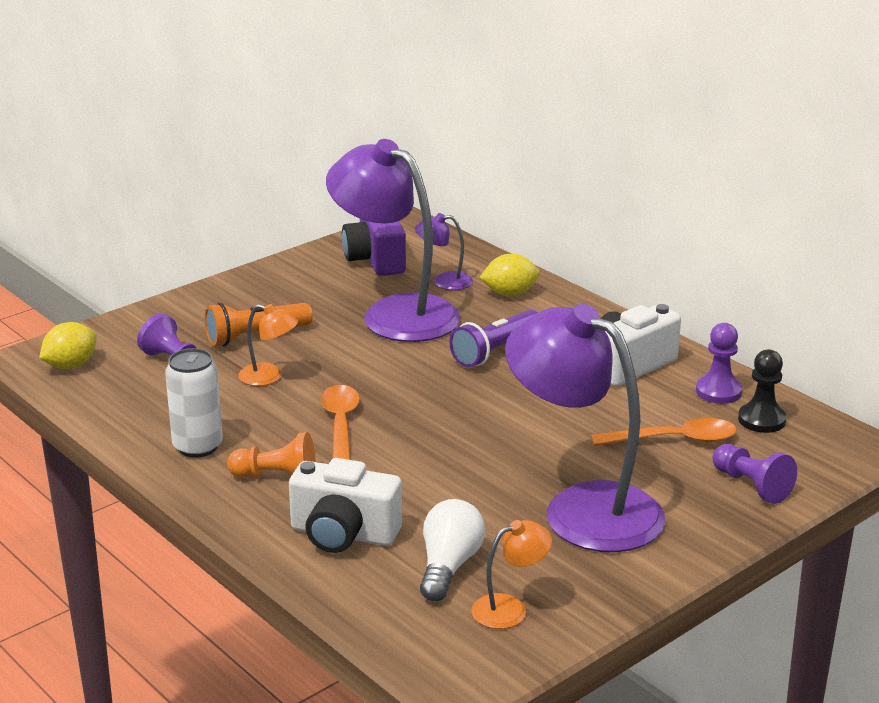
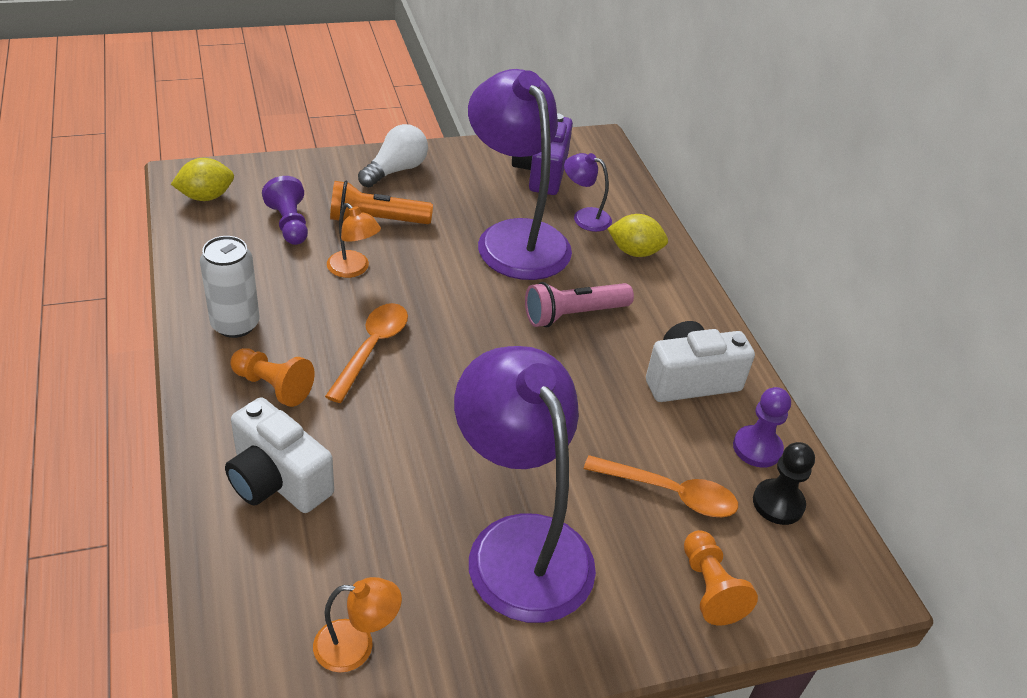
camera: 20 degrees right, 15 degrees up
(448, 566) = (340, 563): white light bulb -> white light bulb (395, 170)
(495, 351) = (573, 314): purple flashlight -> pink flashlight
(751, 485) = (710, 588): purple pawn -> orange pawn

